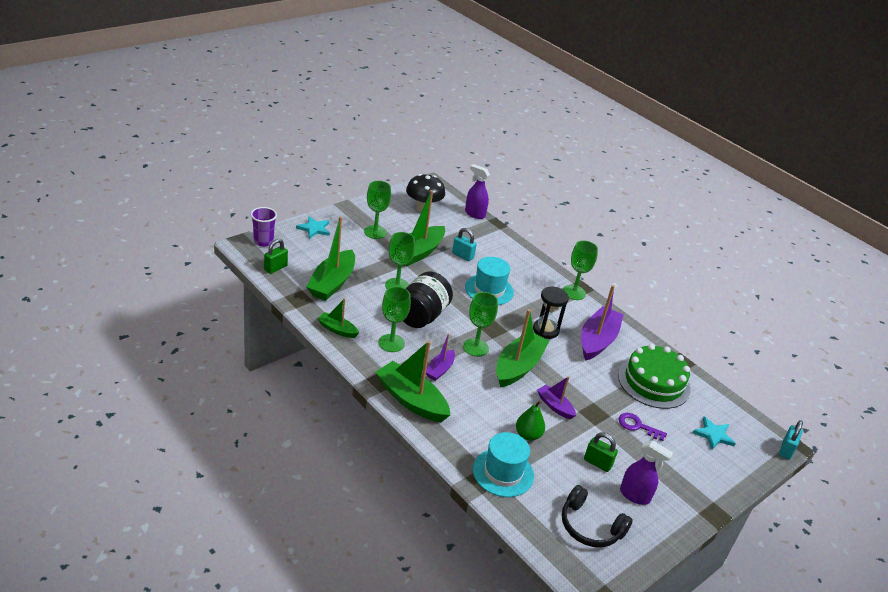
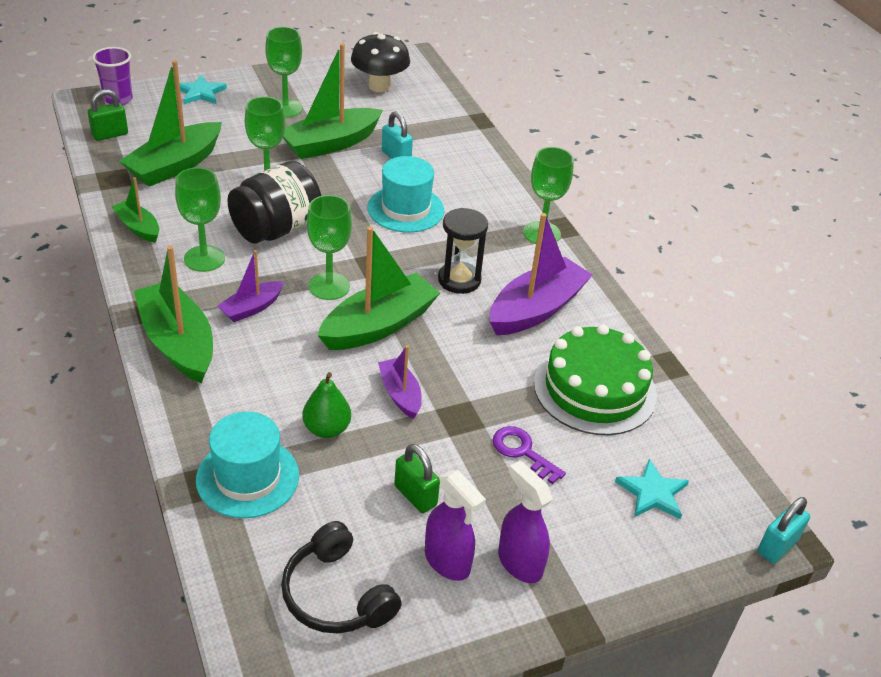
camera: 20 degrees right, 5 degrees up
(474, 214) = (453, 103): purple spray bottle -> purple spray bottle (519, 563)

